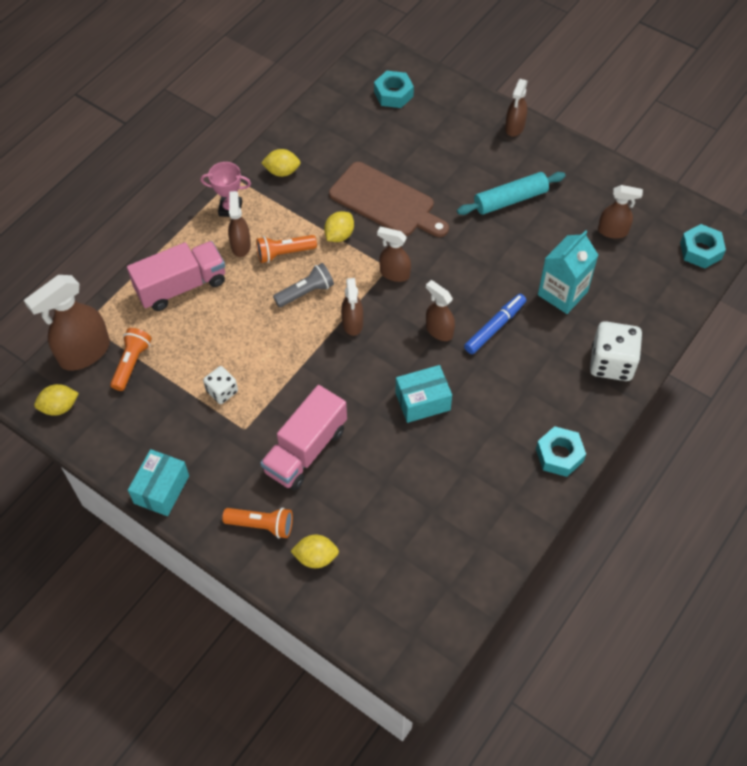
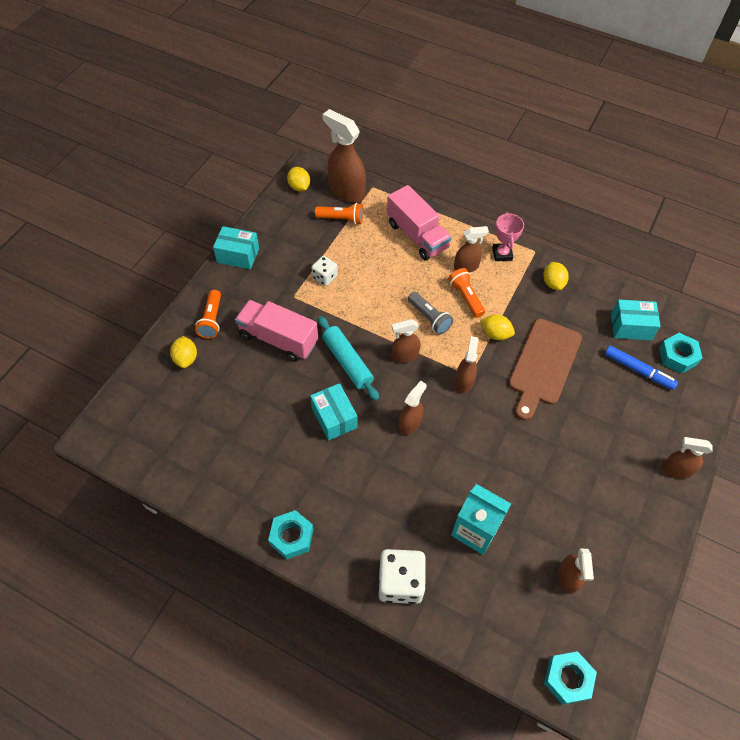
camera: 80 degrees right, 0 degrees up
(352, 121) = (630, 327): none -> turquoise box
(494, 327) = (422, 470): blue marker -> blue marker (638, 370)
(510, 200) = (579, 472): turquoise rolling pin -> turquoise rolling pin (347, 362)

